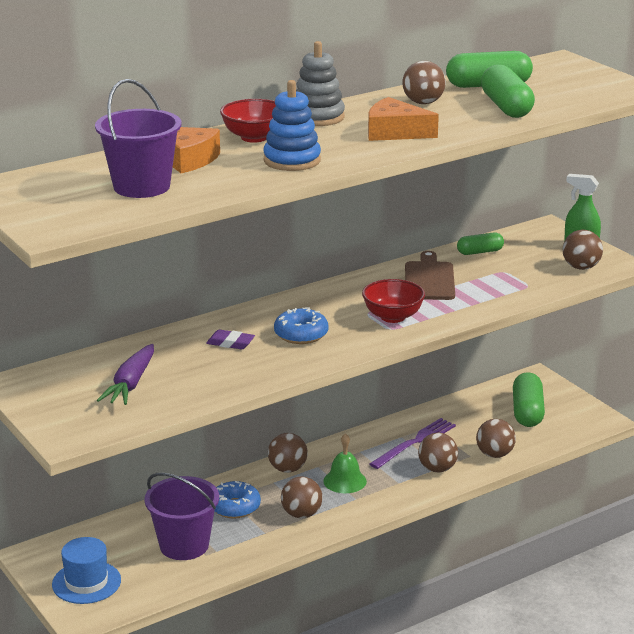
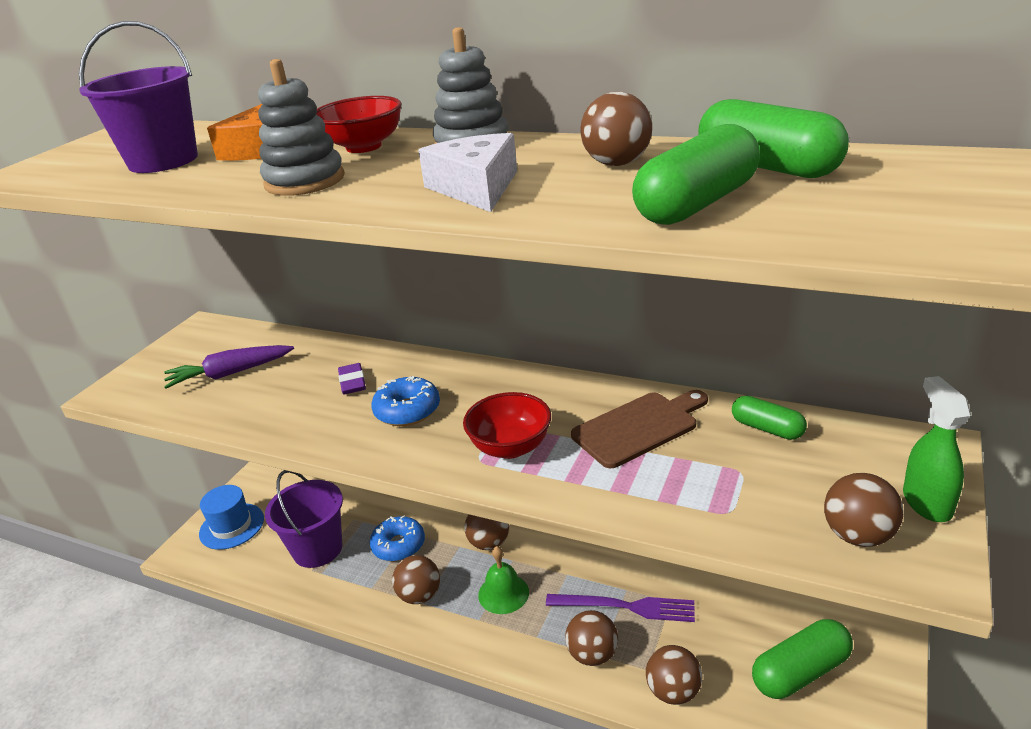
camera: 60 degrees right, 5 degrees up
(292, 160) = (305, 181): blue stacking toy -> grey stacking toy
(395, 132) = (476, 187): orange cheese -> white cheese

